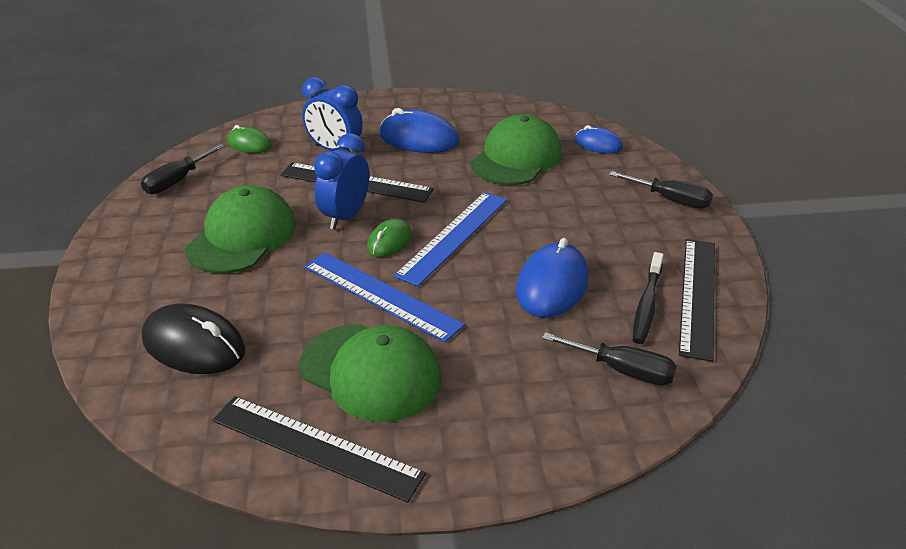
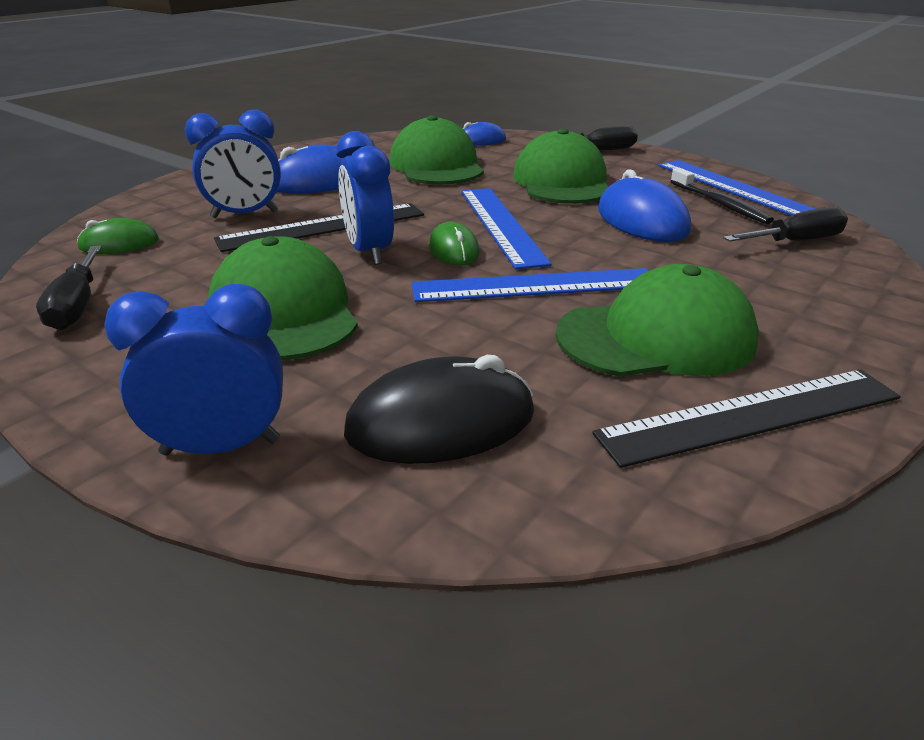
camera: 45 degrees left, 5 degrees down
(112, 298) = (221, 447): none -> blue clock
(572, 218) = (562, 182): none -> green cap
(697, 295) = (733, 187): black ruler -> blue ruler

